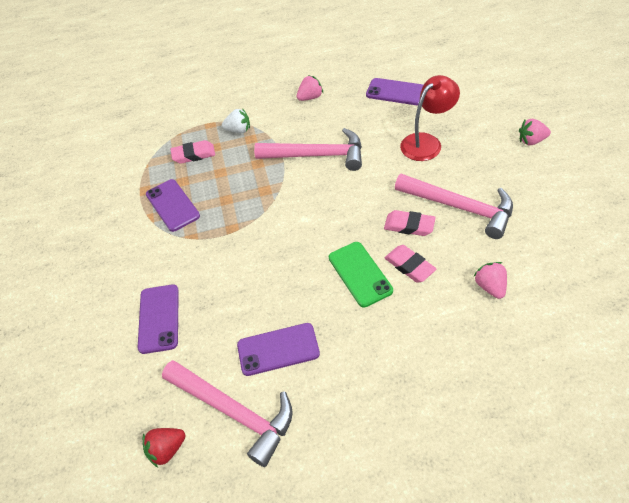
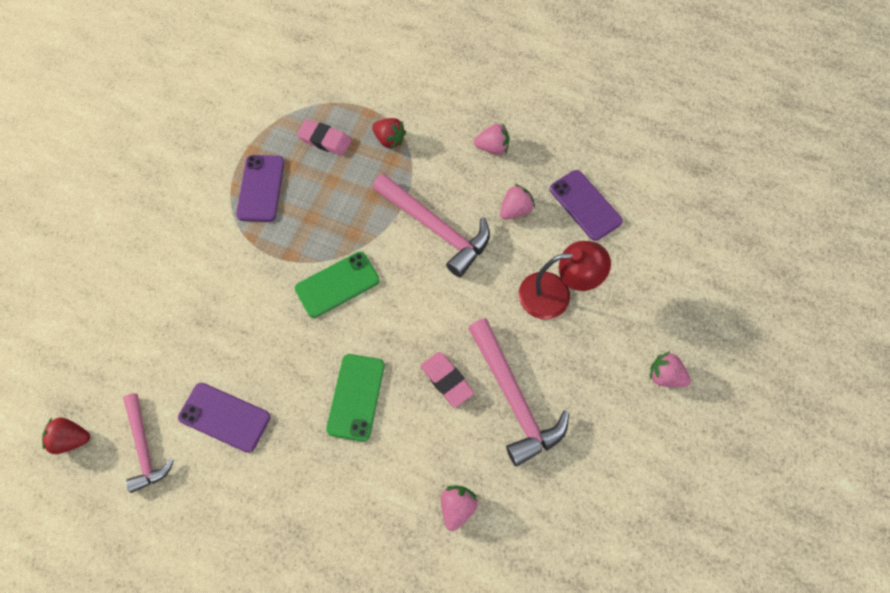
camera: 30 degrees right, 15 degrees up
(159, 318) = (158, 306): purple phone -> none
(234, 411) = (145, 447): pink hammer -> pink hammer, size x0.64
(238, 130) = (389, 140): white strawberry -> red strawberry
(282, 223) = (337, 284): none -> green phone
(357, 118) = (515, 210): none -> pink strawberry
(409, 266) = (406, 425): pink eraser -> none

